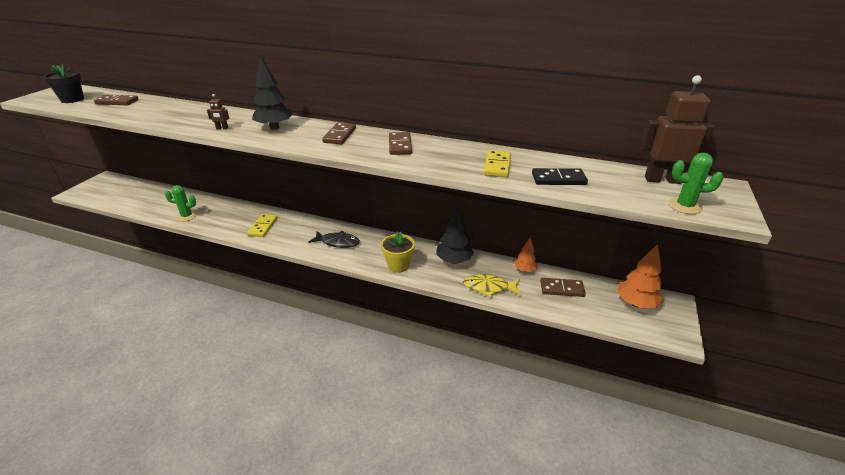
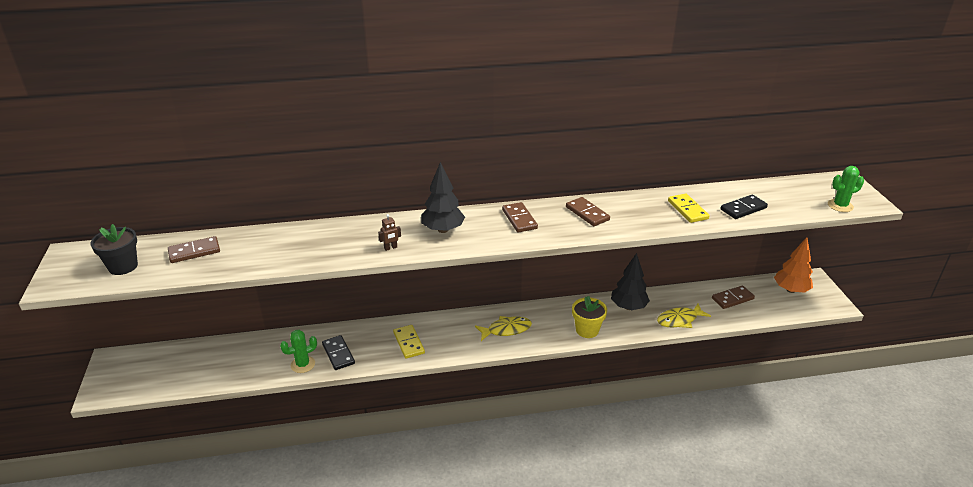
camera: 30 degrees left, 0 degrees up
(214, 218) = (338, 354): none -> black domino
(338, 242) = (506, 330): black fish -> yellow fish
(524, 270) = (691, 293): orange tree -> none
(662, 180) = (806, 186): brown robot -> none

